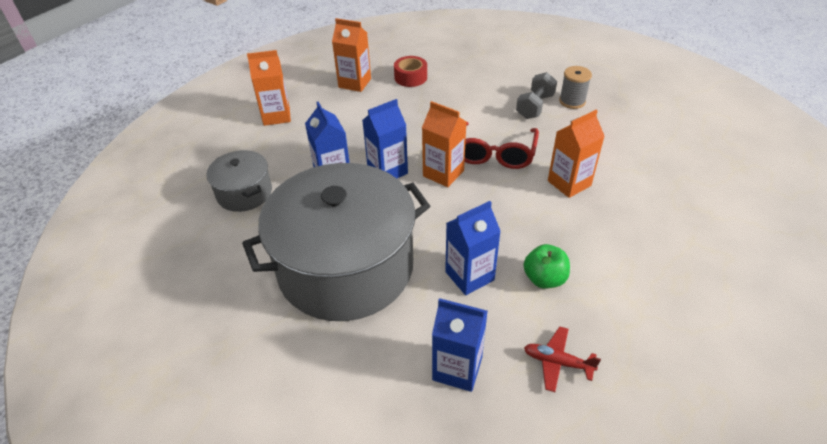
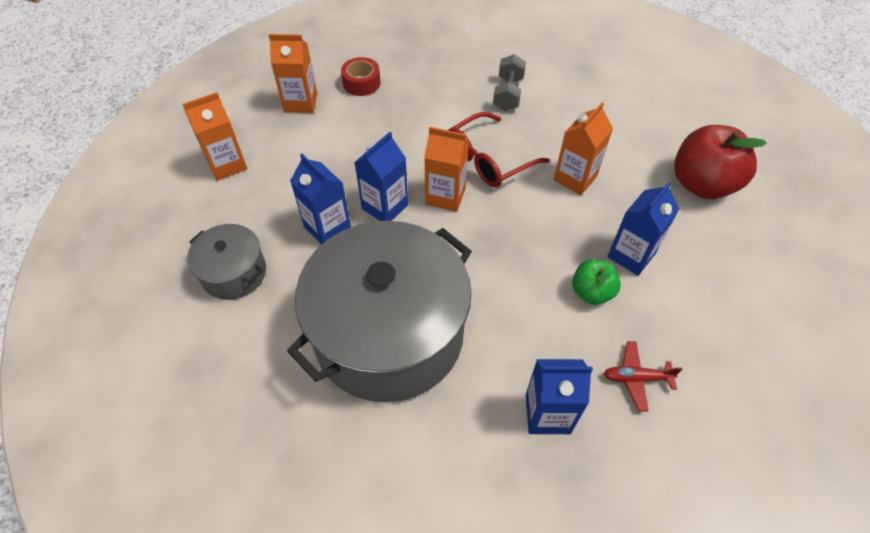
camera: 20 degrees left, 10 degrees up
(469, 276) = (519, 309): blue carton -> blue carton (631, 255)
(494, 153) = (488, 160): red glasses -> red glasses turned 60 degrees clockwise
(572, 101) = (542, 80): grey spool -> none
(696, 213) = (702, 184): none -> red apple

